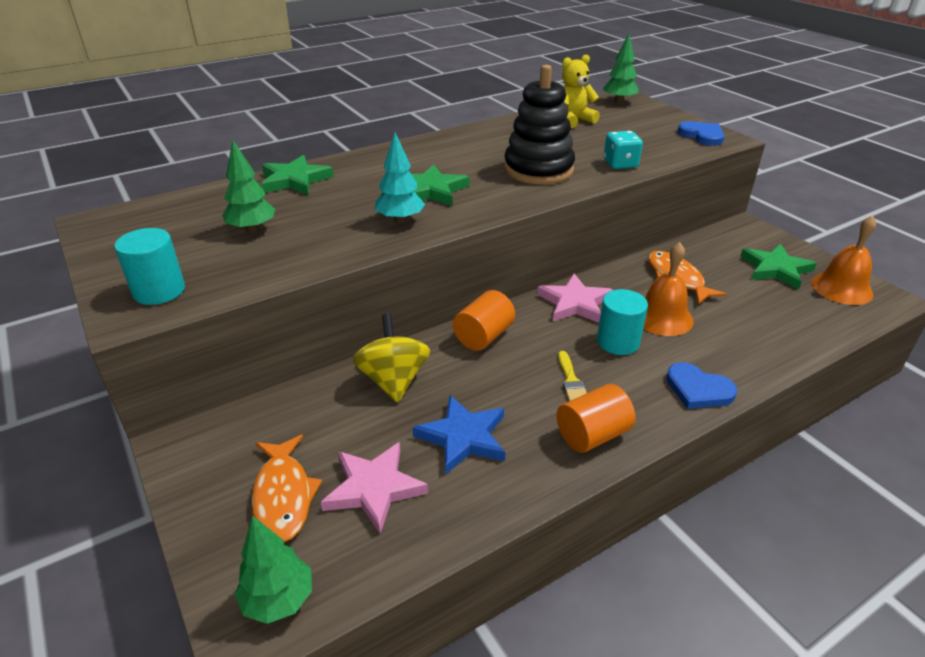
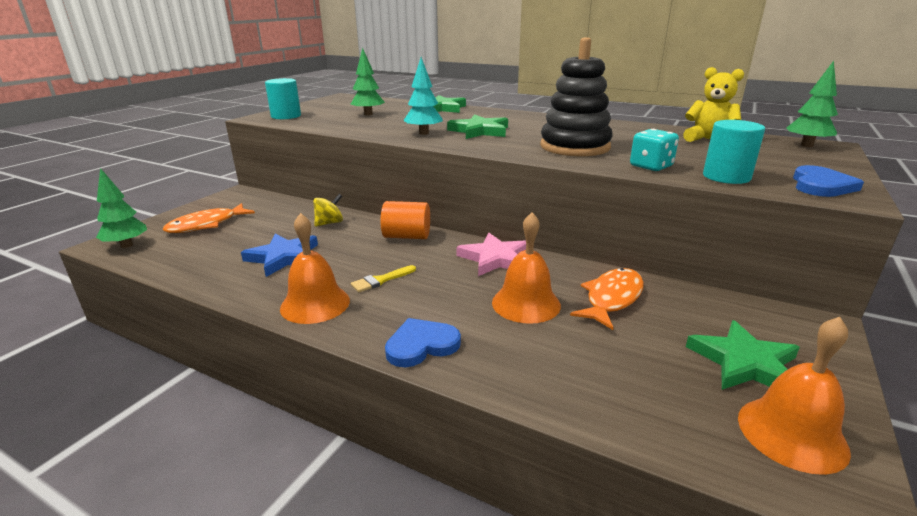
camera: 60 degrees right, 10 degrees down
(374, 488) = (221, 244): pink star -> none
(393, 380) = (329, 223): yellow spinning top -> yellow spinning top, size x0.61
(592, 435) = (315, 304): orange cylinder -> orange bell
(618, 342) = (457, 289): turquoise cylinder -> turquoise cylinder (726, 177)
(698, 389) = (421, 345): blue heart -> blue heart turned 60 degrees clockwise

